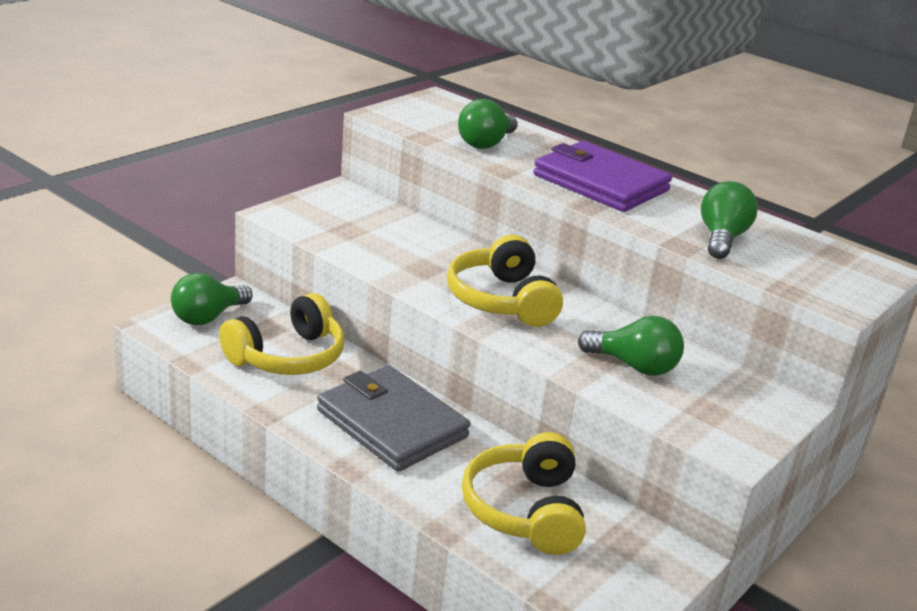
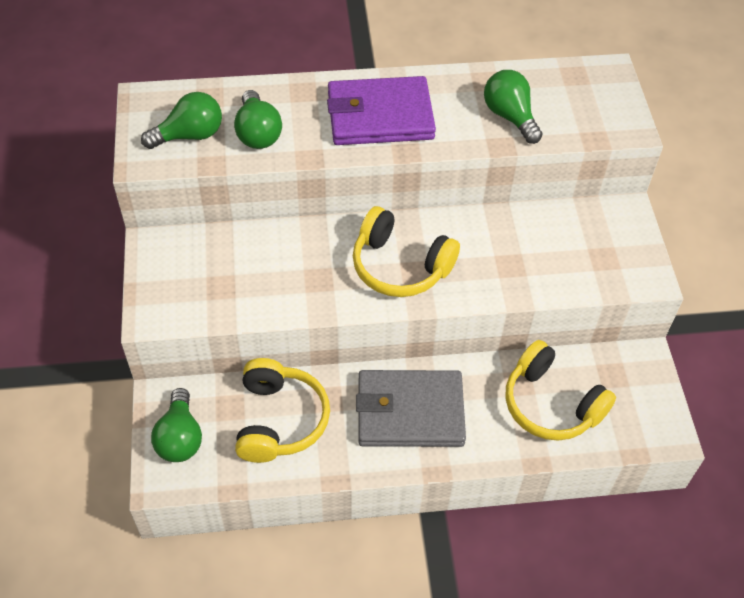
camera: 45 degrees left, 25 degrees up
(634, 366) = (532, 256): green light bulb -> green light bulb (189, 135)

